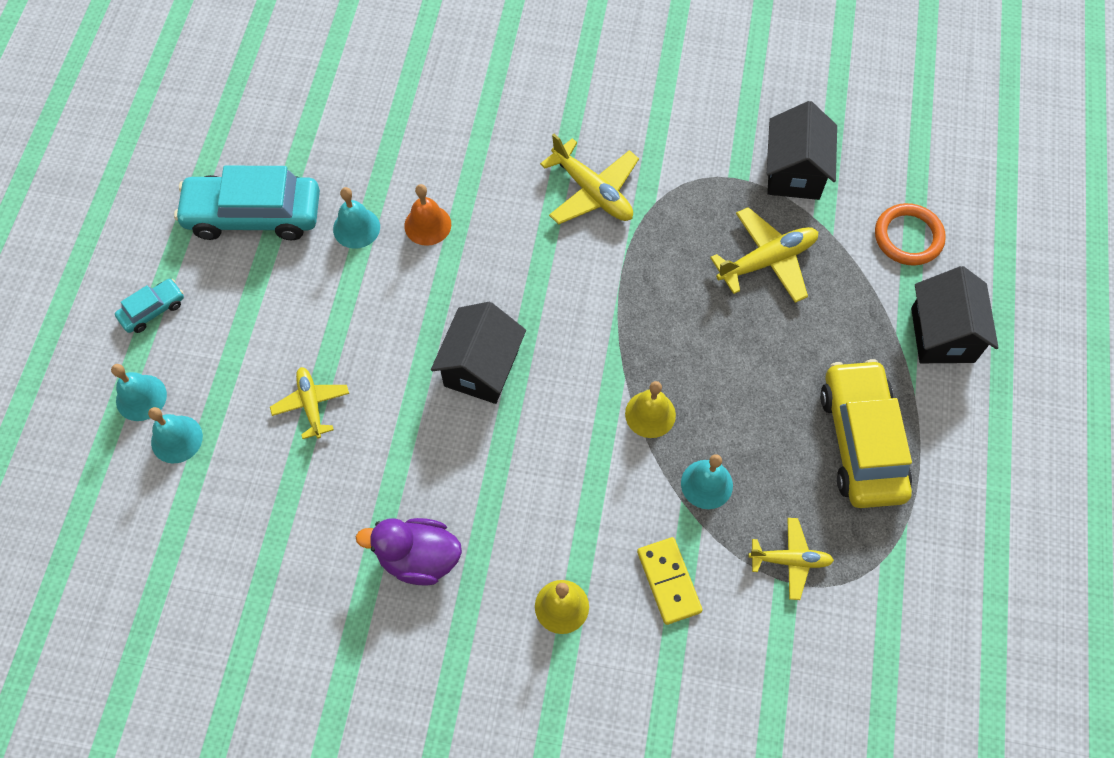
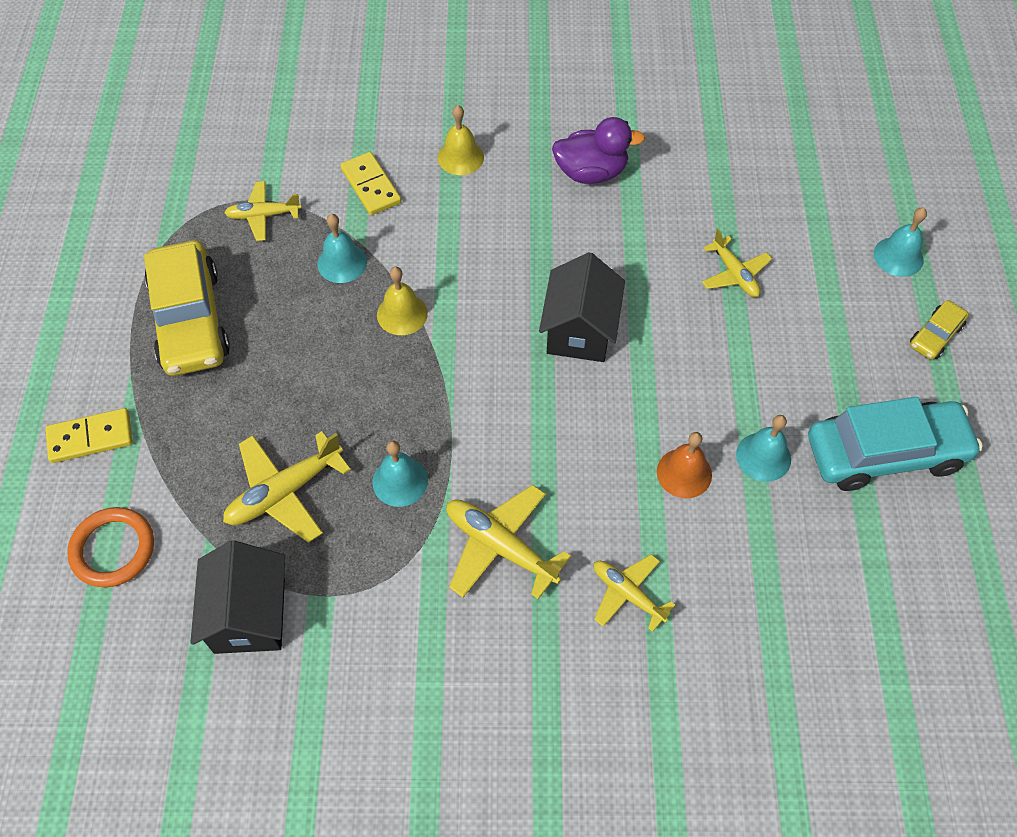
camera: 170 degrees right, 5 degrees down
(153, 310) = (935, 335): turquoise car -> yellow car
(176, 439) = (845, 228): turquoise bell -> turquoise bell (400, 481)
(501, 144) = (628, 594): none -> yellow plane
(942, 335) = (90, 438): black house -> yellow domino

